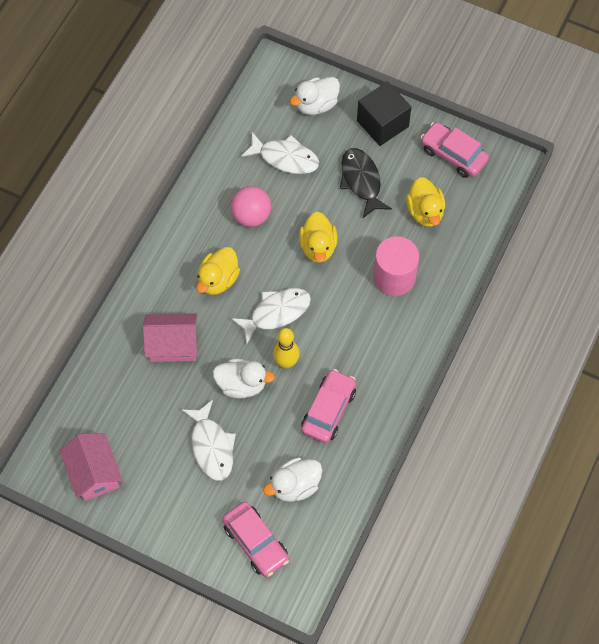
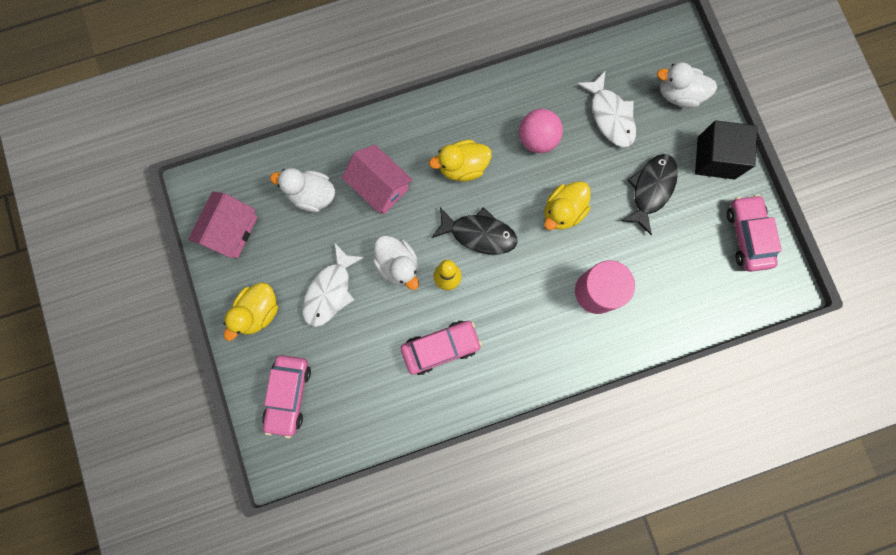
camera: 45 degrees right, 15 degrees up
(276, 313) = (479, 234): white fish -> black fish
(295, 485) = (358, 381): white duck -> white duck (312, 195)
(425, 212) = (675, 261): yellow duck -> yellow duck (258, 312)

